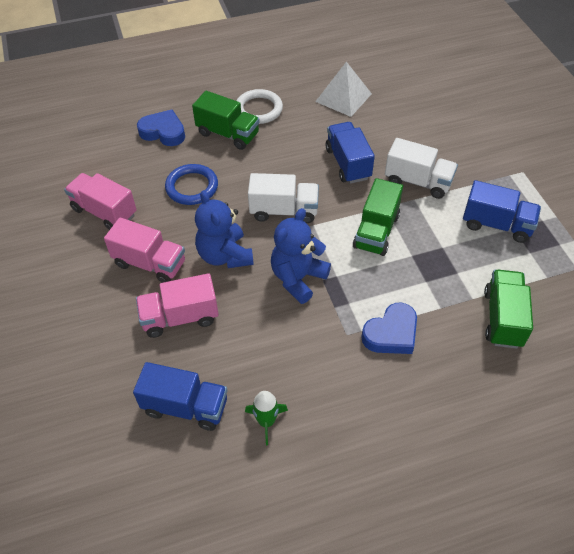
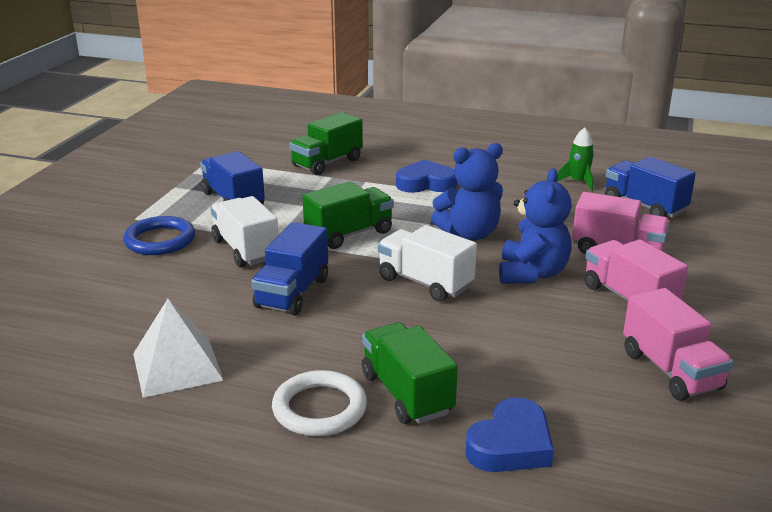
camera: 145 degrees left, 25 degrees down
(163, 132) = (511, 445): blue heart -> blue heart turned 105 degrees counterclockwise
(192, 187) = (521, 349): blue ring -> blue ring (160, 240)

